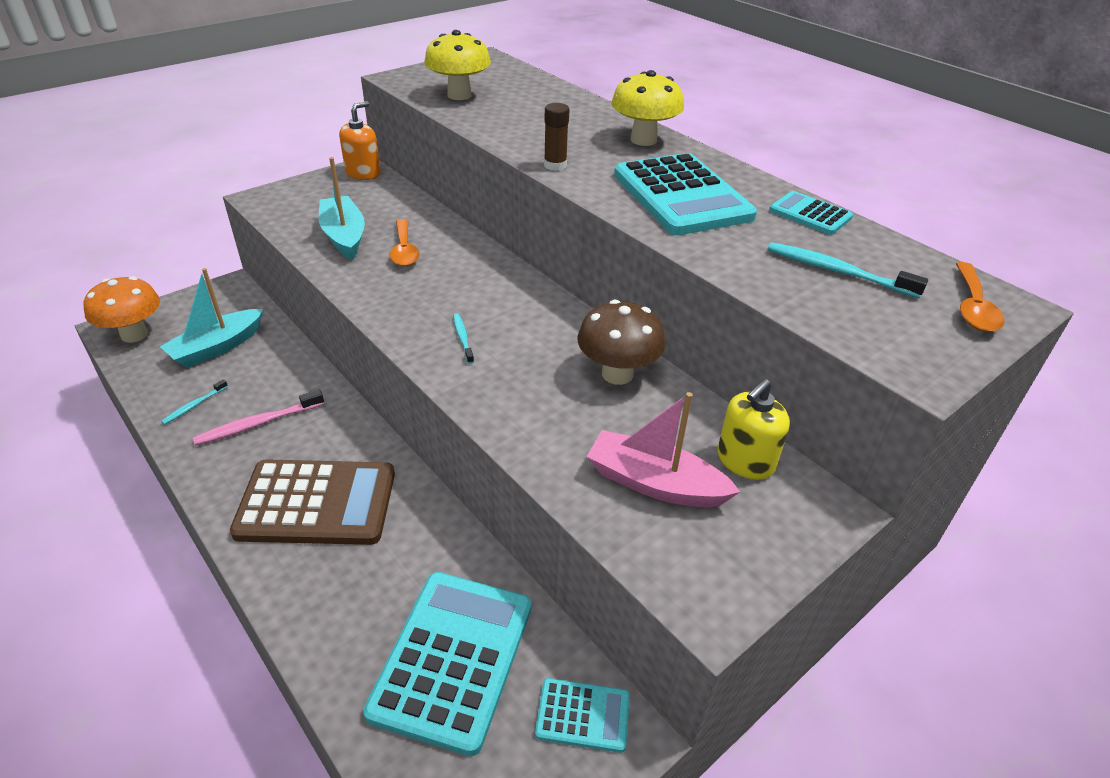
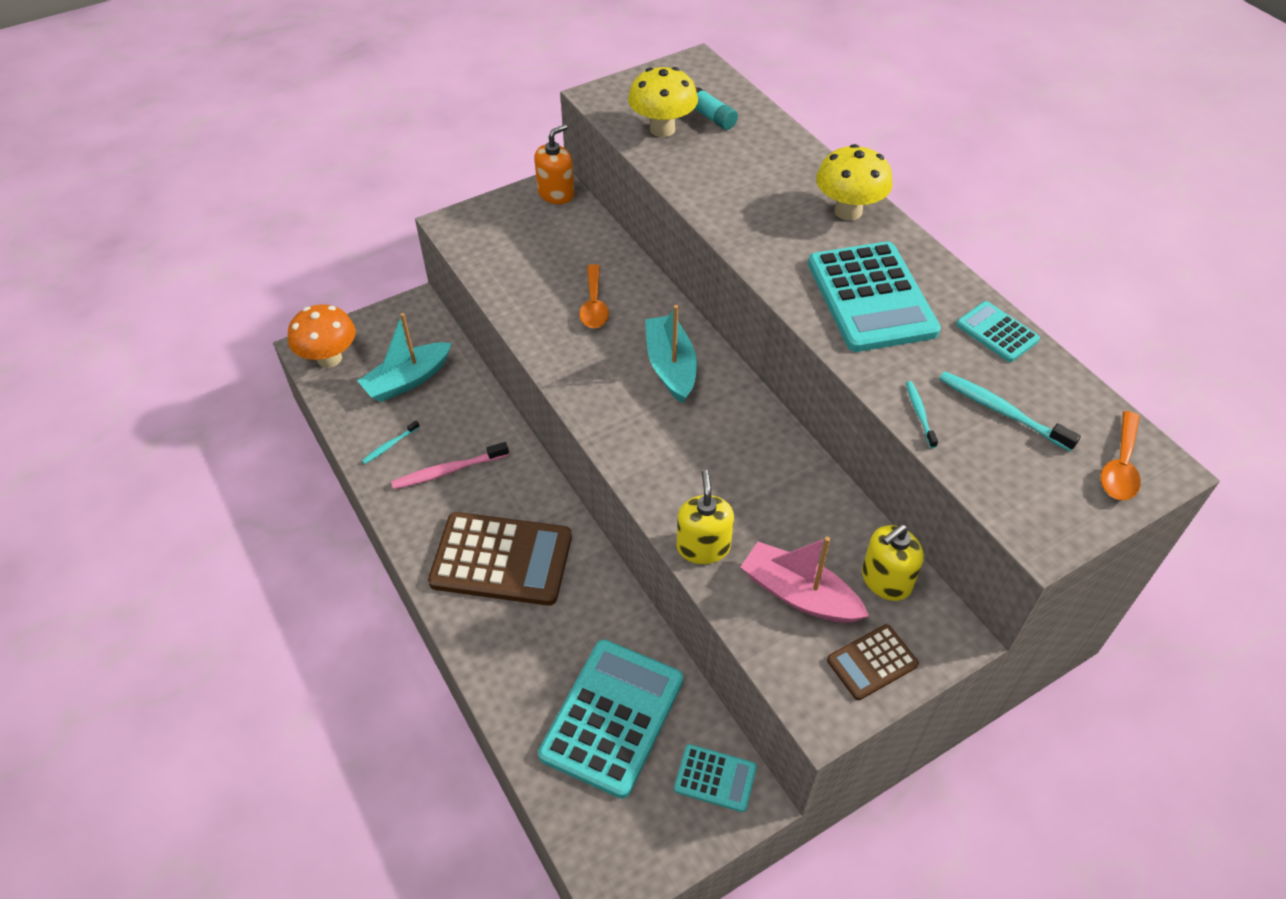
camera: 10 degrees right, 10 degrees up
(344, 236) = (535, 282): turquoise boat -> turquoise boat (670, 366)
(463, 338) = (643, 420): turquoise toothbrush -> turquoise toothbrush (919, 413)
(504, 87) = (712, 117): none -> turquoise glue stick
(540, 447) = (703, 547): none -> yellow soap dispenser
(555, 165) = (750, 245): brown glue stick -> none
(617, 374) = (785, 474): brown mushroom -> none
(751, 545) = (872, 662): none -> brown calculator

